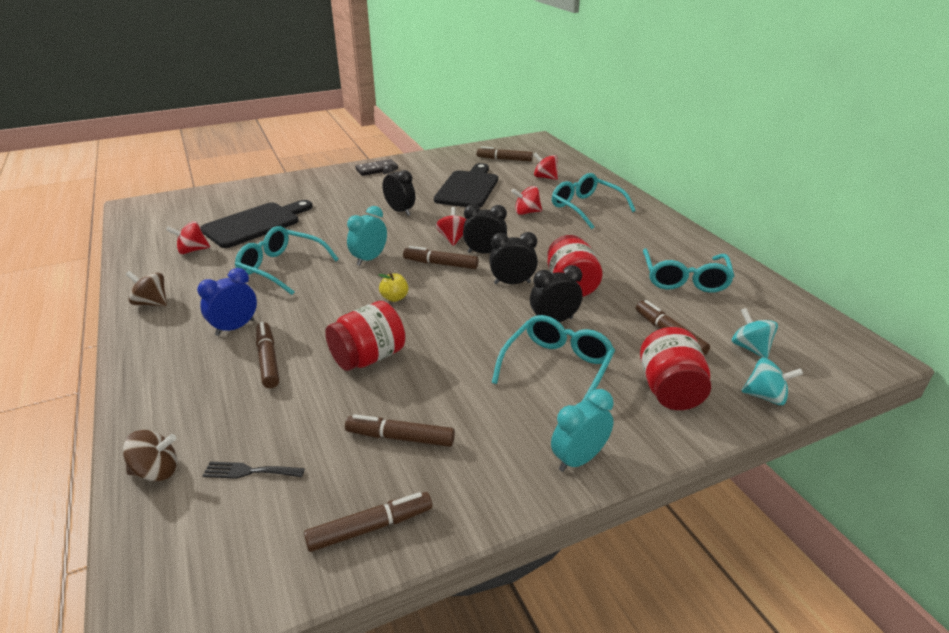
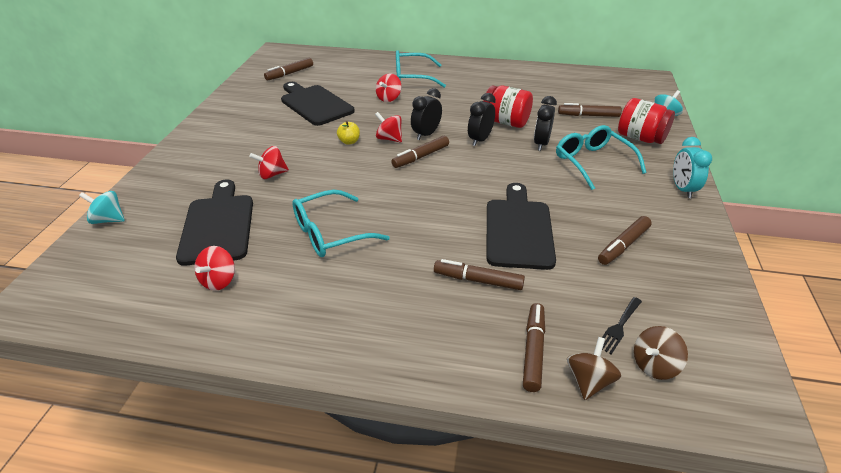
camera: 55 degrees left, 5 degrees up
(152, 303) = (301, 333): brown spinning top -> brown spinning top (654, 365)
(235, 327) = (408, 287): blue clock -> none
(368, 357) = (518, 229): red jar -> black cutting board
(369, 259) = (373, 184): turquoise clock -> none
(370, 527) = (705, 285): brown marker -> brown marker (533, 350)
(377, 169) = (209, 129): black domino -> none
(394, 298) = (447, 192): yellow apple -> yellow apple (349, 141)
(400, 211) = (309, 144): black clock -> none
(545, 177) = (345, 72): red spinning top -> red spinning top (272, 174)
(684, 279) = (537, 87): turquoise glasses -> none
(750, 348) = (621, 101): turquoise spinning top -> turquoise spinning top (108, 220)

